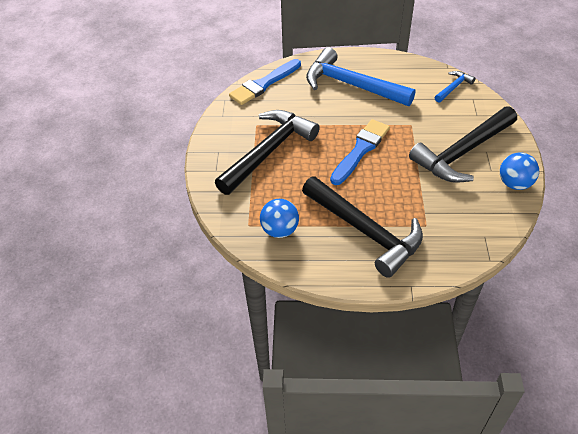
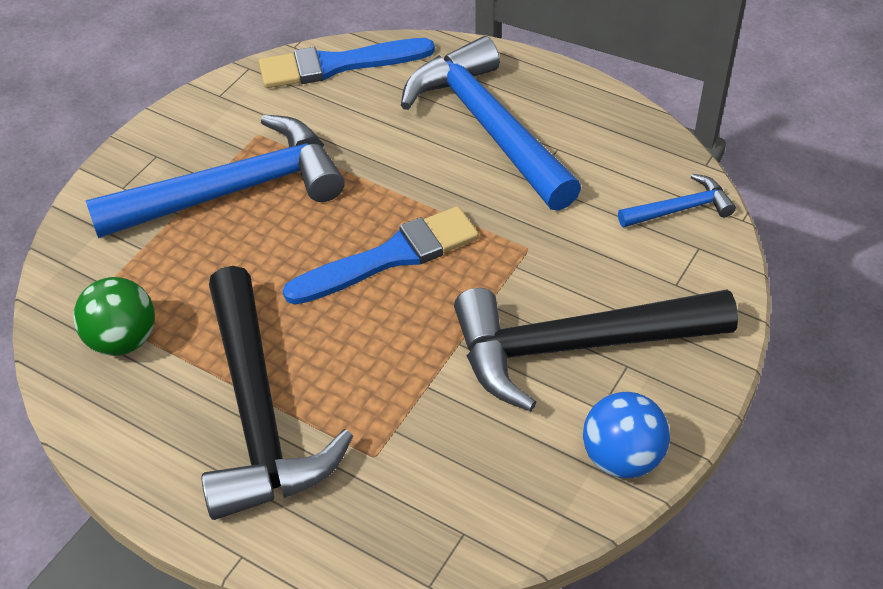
camera: 30 degrees right, 0 degrees up
(268, 151) = (234, 190): black hammer -> blue hammer
(280, 230) = (123, 340): blue ball -> green ball

